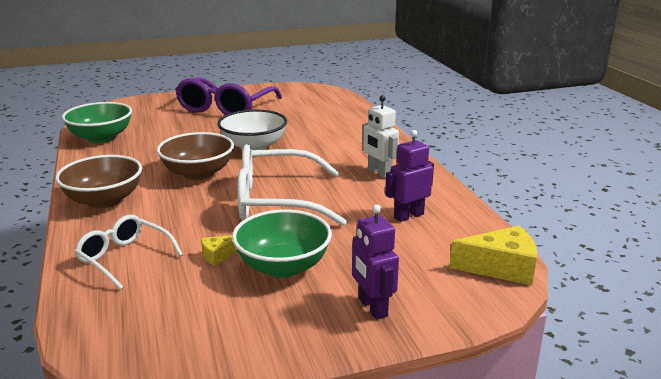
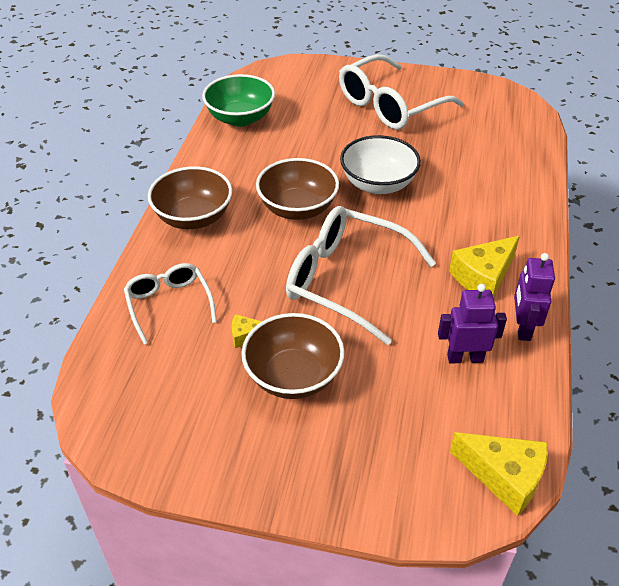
camera: 30 degrees right, 20 degrees up
(225, 108) = (390, 105): purple glasses -> white glasses
(283, 266) = (293, 376): green bowl -> brown bowl
(372, 308) = (337, 467): purple robot -> purple robot (522, 328)
(379, 173) = (483, 277): white robot -> yellow cheese

